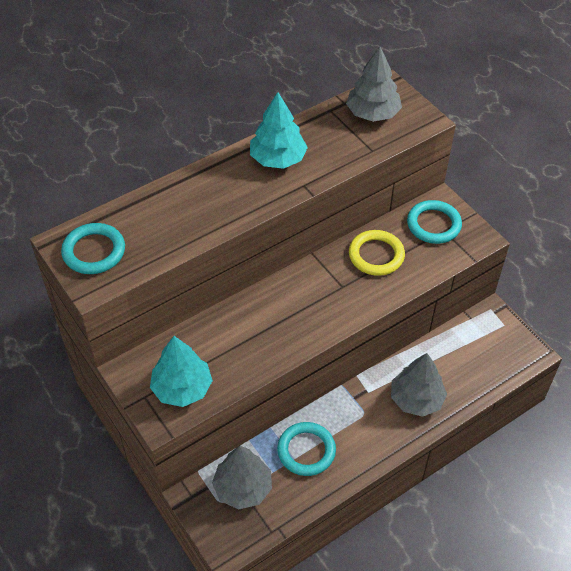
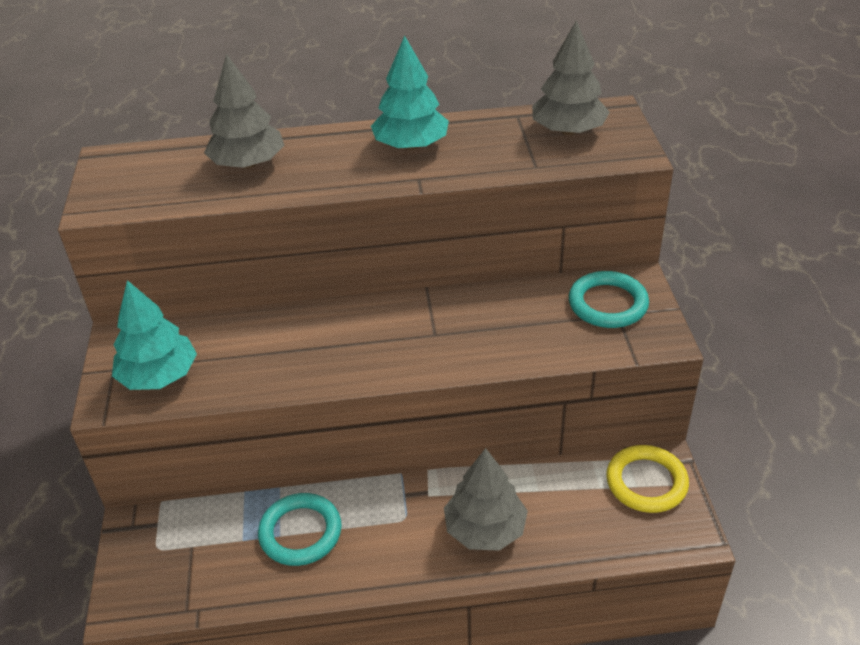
camera: 30 degrees right, 10 degrees down
(94, 251) = (129, 176): turquoise ring -> none
(243, 488) = (194, 543): grey tree -> grey tree (248, 164)
(376, 255) = (504, 314): yellow ring -> yellow ring (646, 482)

